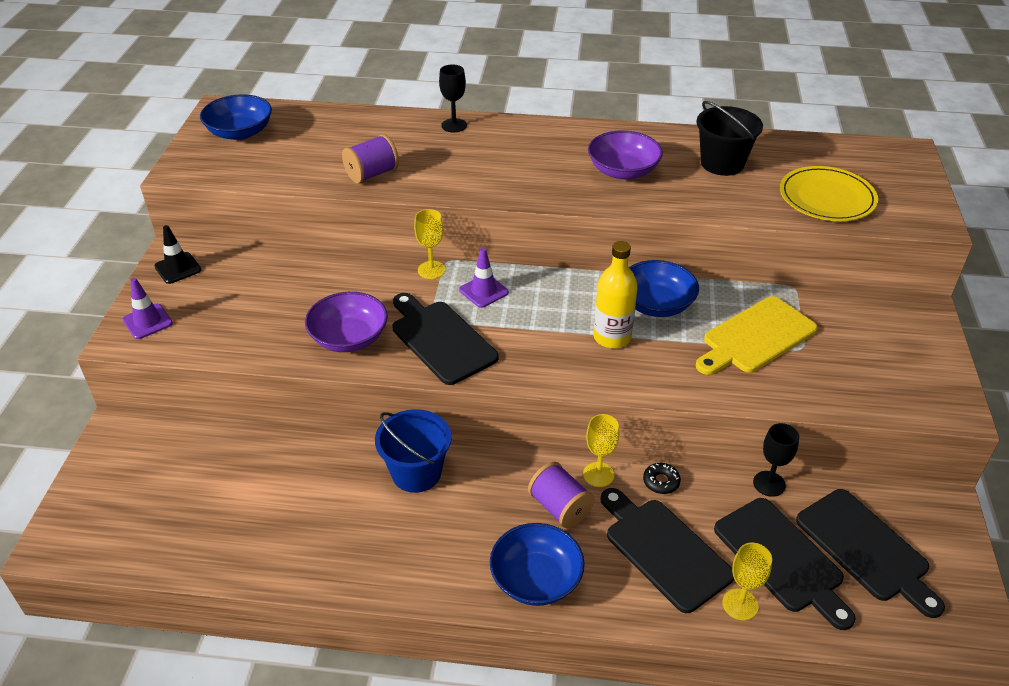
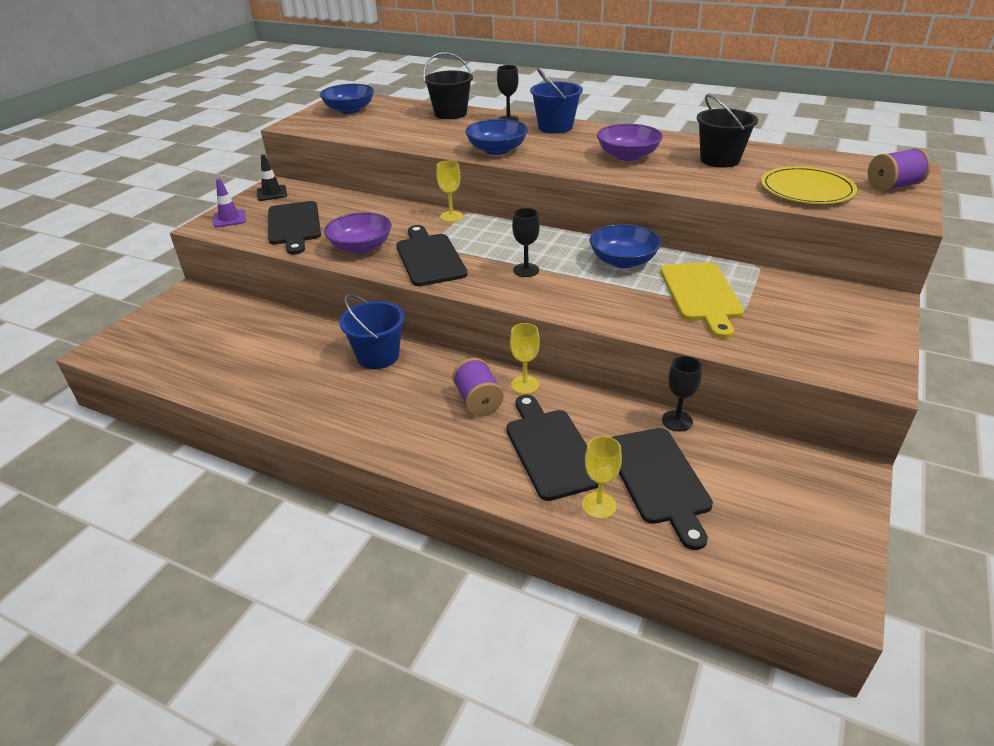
camera: 20 degrees right, 5 degrees down
(372, 174) = (425, 139): purple spool -> purple spool (893, 186)
(377, 124) = (450, 113): none -> black bucket
(483, 291) = (483, 234): purple traffic cone -> none
(517, 133) = (555, 127): none -> blue bucket
(536, 579) = (428, 446): blue bowl -> blue bowl (497, 150)
(560, 337) = (526, 270): none -> black goblet
(612, 337) = (570, 276): yellow bottle -> none
(661, 482) = (577, 400): black donut -> none
(756, 337) = (701, 295): yellow cutting board -> yellow cutting board turned 75 degrees counterclockwise
(866, 549) = (749, 490): black cutting board -> black cutting board (294, 225)

